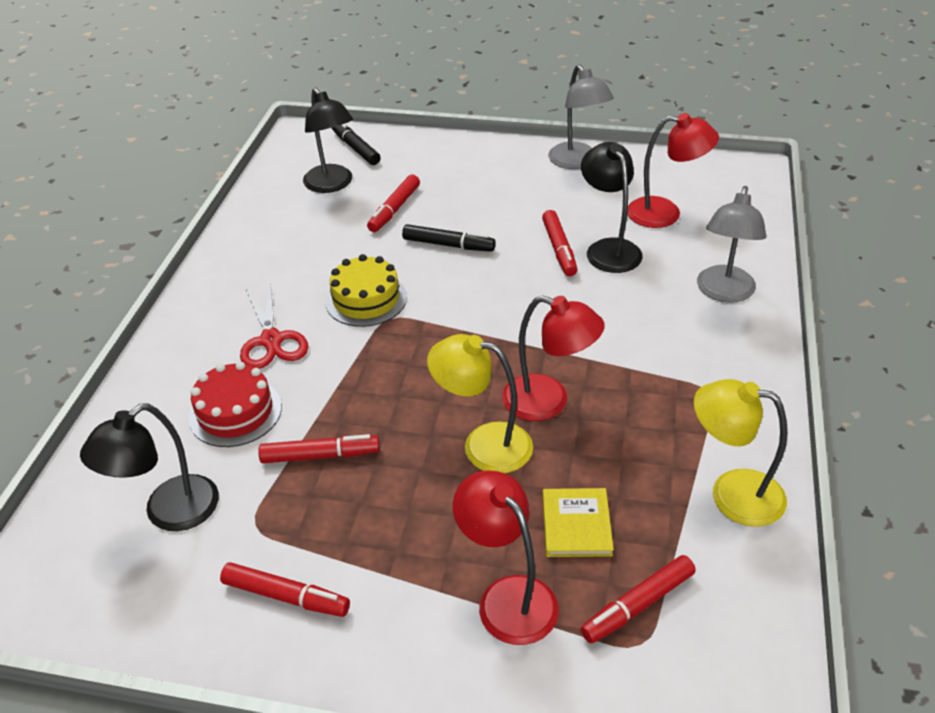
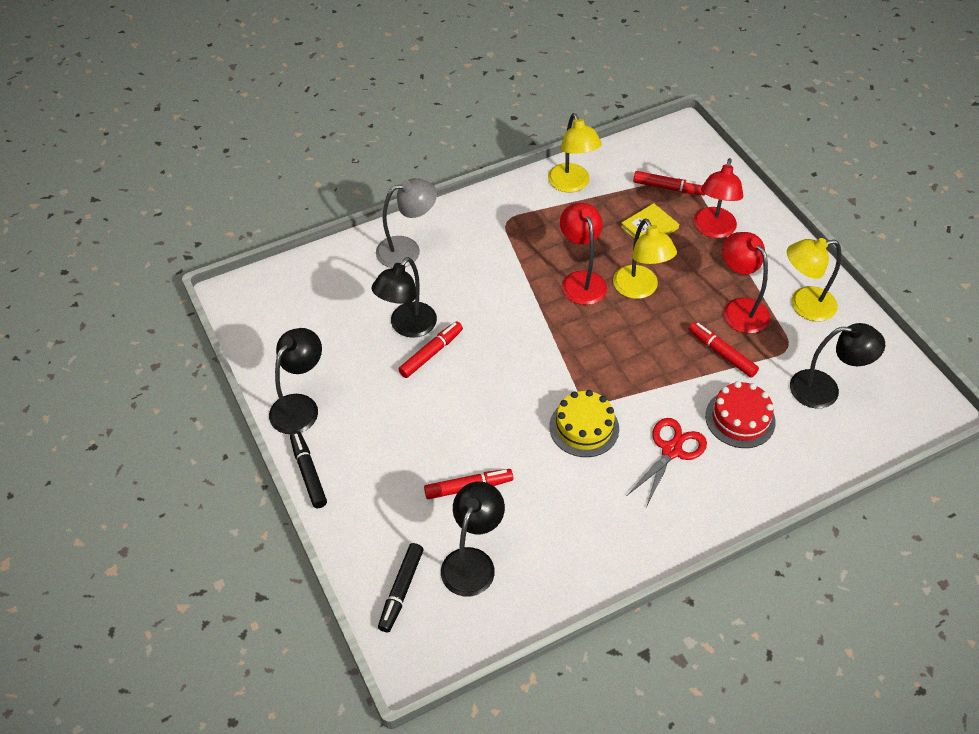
camera: 130 degrees left, 10 degrees up
(285, 596) = (803, 305): red marker -> yellow lamp
(448, 245) = (482, 421): black marker -> black marker (308, 473)
(577, 162) = (300, 406): grey lamp -> black lamp
(665, 213) = (336, 317): red lamp -> red lamp (739, 309)

